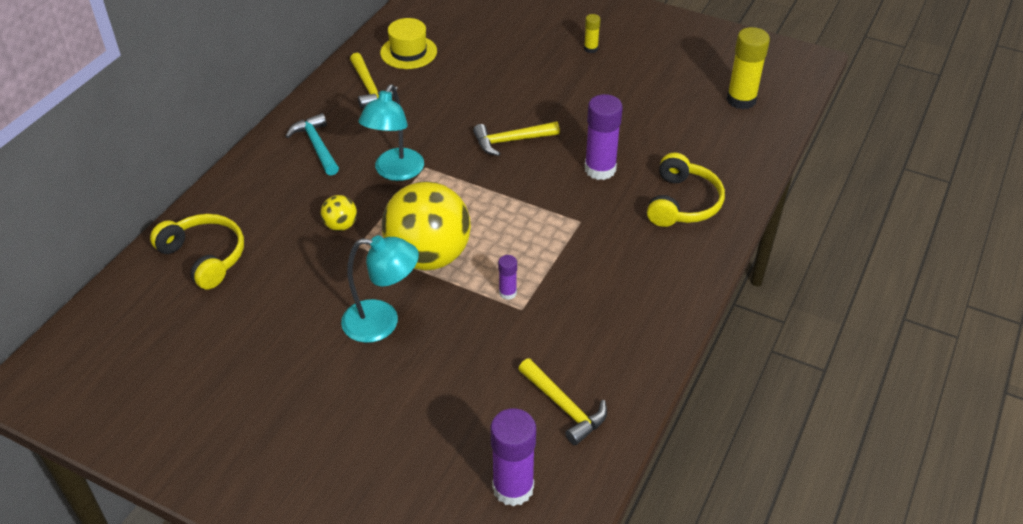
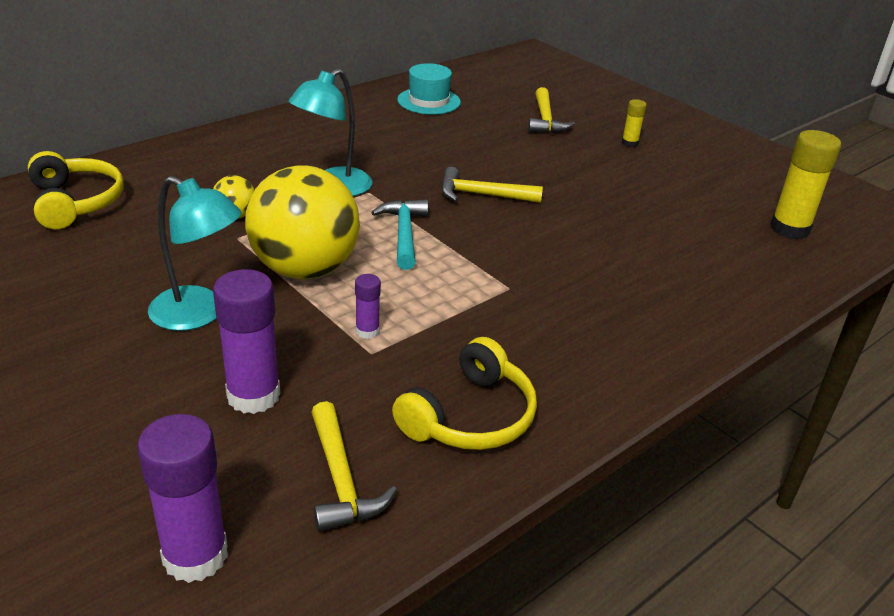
camera: 20 degrees right, 10 degrees down
(317, 146) = (272, 147): turquoise hammer -> turquoise hammer (404, 234)
(369, 88) = (365, 117): yellow hammer -> yellow hammer (545, 120)
(408, 52) = (429, 101): yellow hat -> turquoise hat
(600, 169) = (568, 246): purple glue stick -> purple glue stick (253, 395)
(682, 203) = (653, 306): yellow headphones -> yellow headphones (470, 416)

